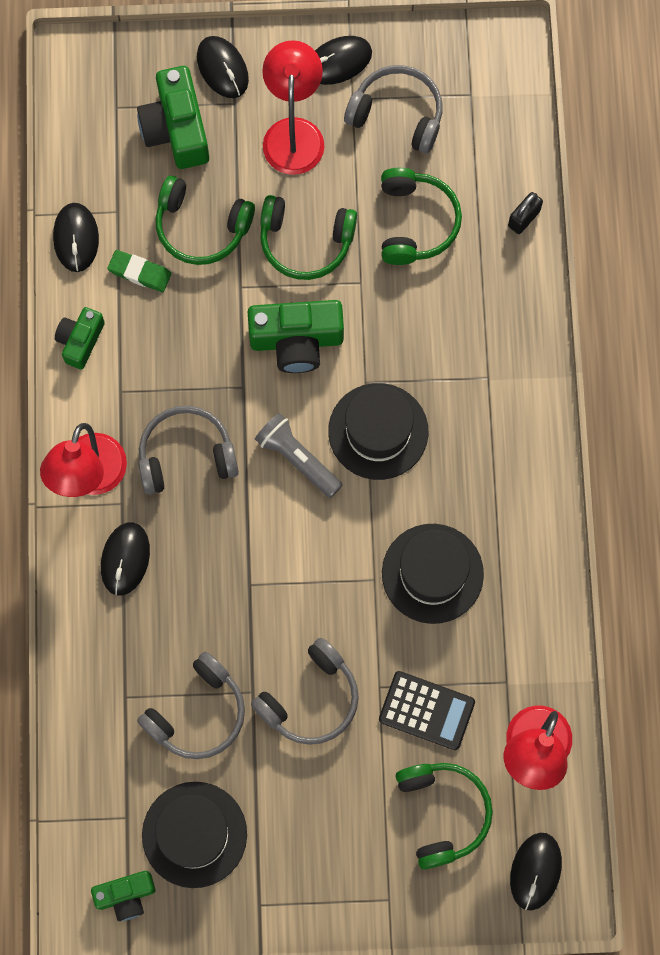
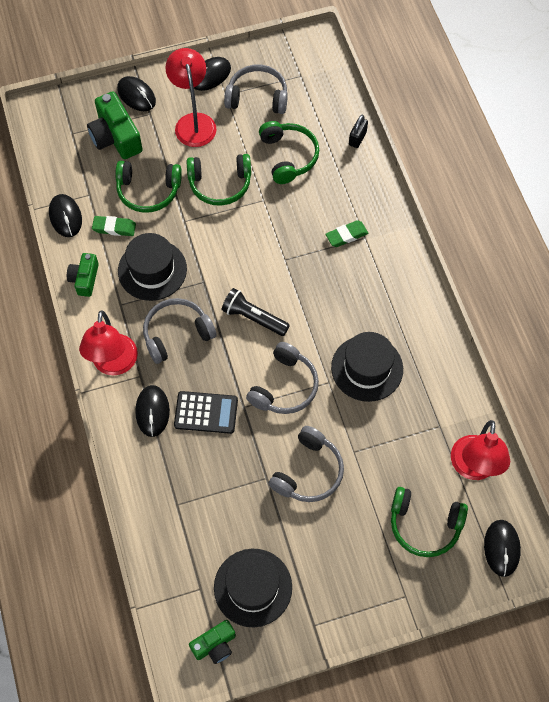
camera: 15 degrees left, 10 degrees down
(198, 713) = (232, 502): grey headphones -> grey headphones (284, 386)
(296, 340) = (231, 244): green camera -> none
(297, 459) = (253, 318): grey flashlight -> black flashlight
(378, 431) = (302, 287): black hat -> black hat (152, 270)
(426, 710) = (391, 459): black calculator -> black calculator (206, 413)
(443, 813) = (424, 525): green headphones -> green headphones turned 135 degrees clockwise
(463, 368) = (346, 235): none -> green eraser

